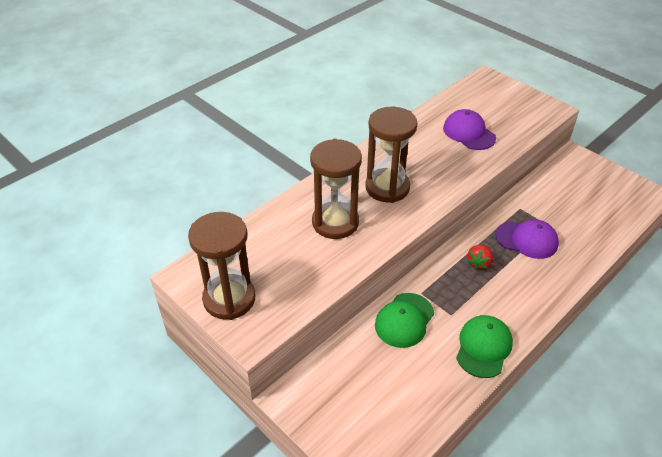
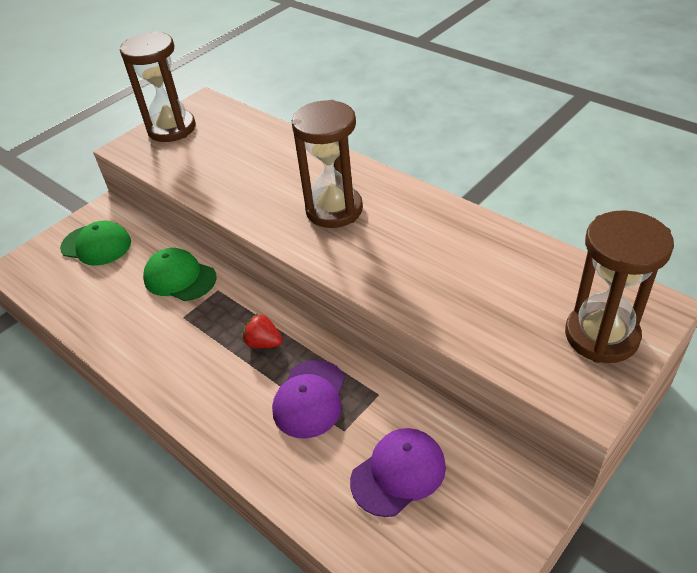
camera: 90 degrees right, 0 degrees up
(335, 222) = (271, 176): brown hourglass -> brown hourglass (601, 335)
(469, 133) = (474, 283): purple cap -> purple cap (398, 473)
(483, 347) = (132, 346): green cap -> green cap (96, 245)

